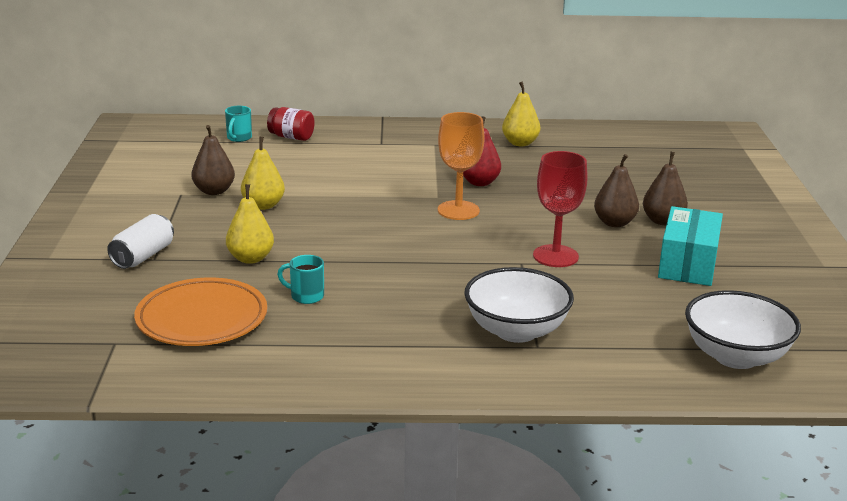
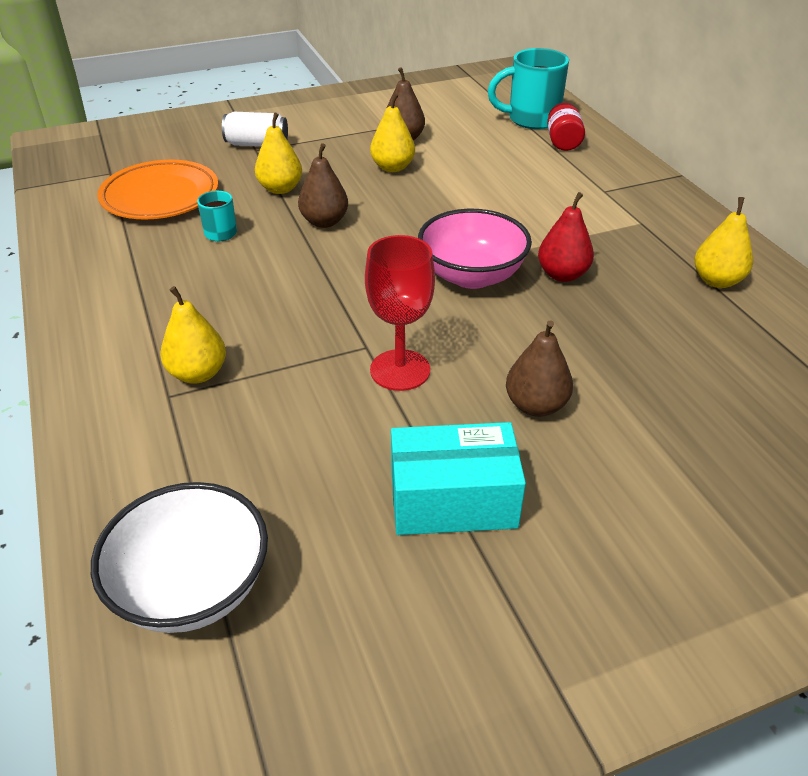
camera: 70 degrees right, 15 degrees up
(239, 138) = (531, 119): turquoise mug -> turquoise mug, size x1.94
(458, 210) = (471, 276): orange goblet -> pink bowl
(516, 331) = (198, 373): white bowl -> yellow pear
(662, 221) = (581, 453): brown pear -> brown pear (324, 222)

